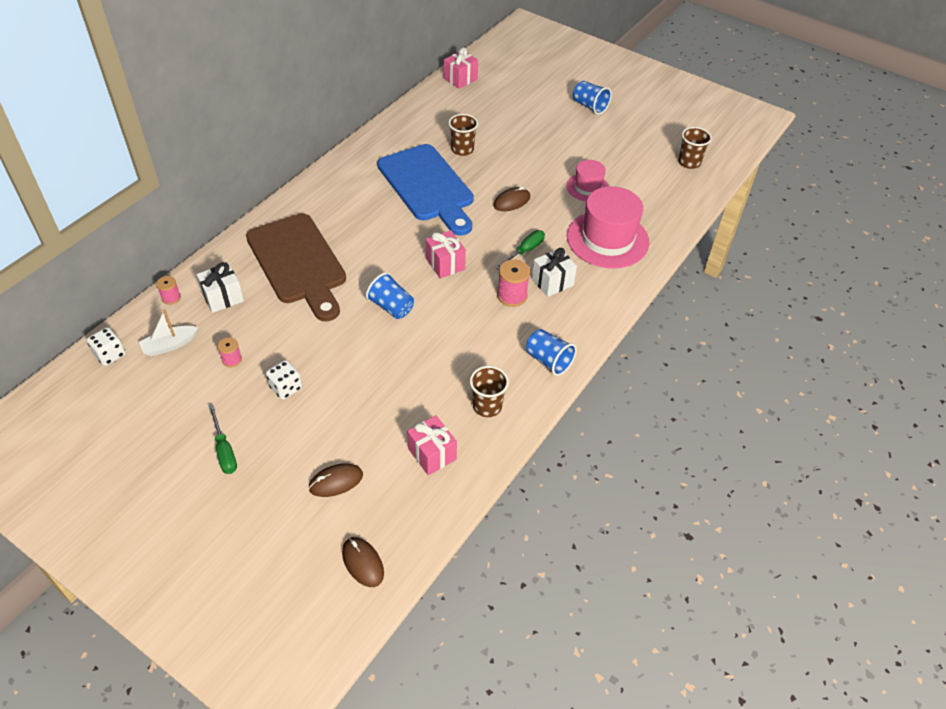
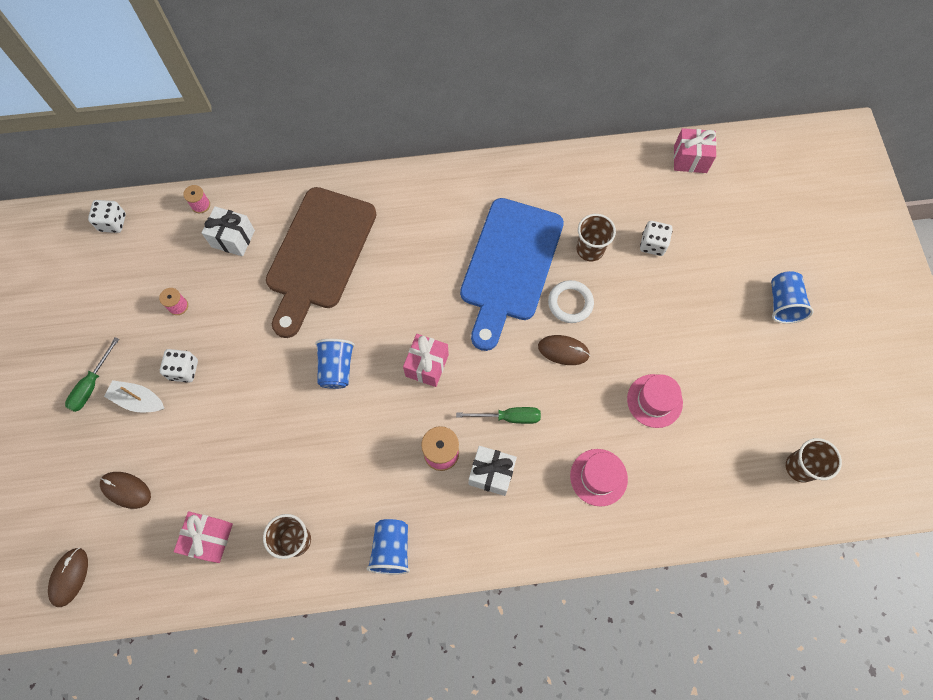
camera: 50 degrees right, 20 degrees up
(170, 345) = (155, 251): white boat -> white boat (138, 400)
(485, 179) = (570, 303): none -> white ring
(492, 125) = (652, 244): none -> white dice
(607, 239) = (598, 477): pink hat -> pink hat, size x0.55

